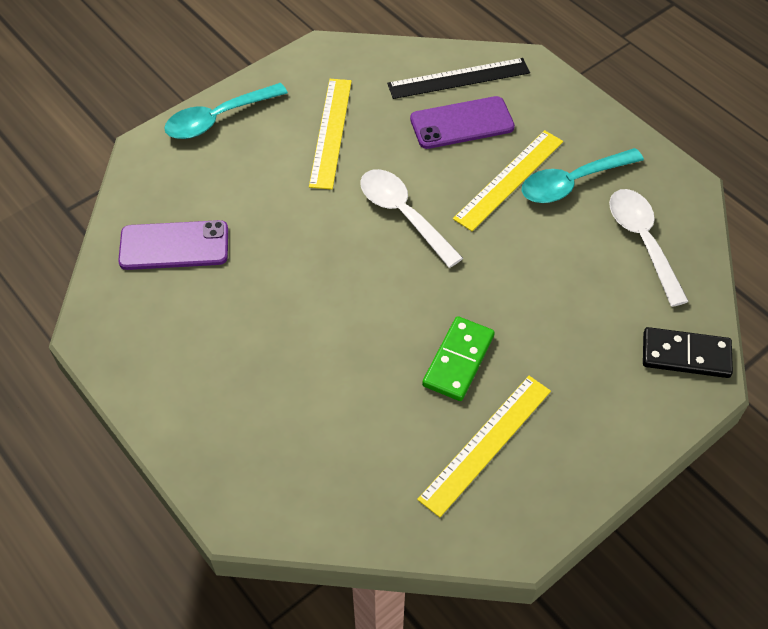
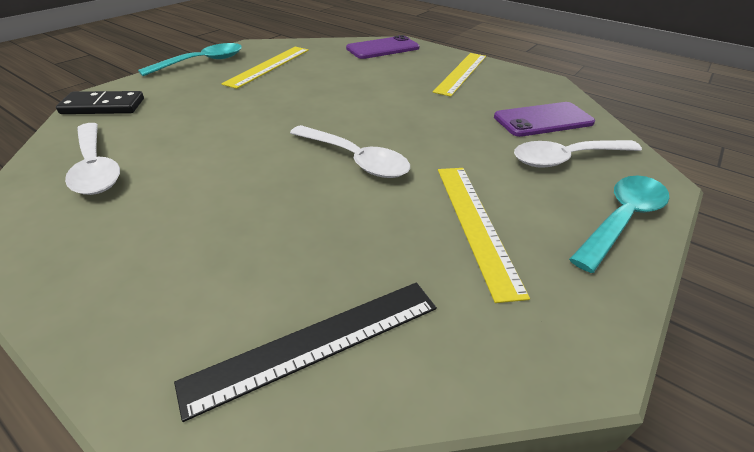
camera: 165 degrees right, 15 degrees down
(202, 185) = (566, 159): none -> white spoon
(458, 360) = (289, 90): green domino -> none
(462, 123) = (303, 263): purple phone -> purple phone (383, 48)
(509, 179) = (238, 204): yellow ruler -> yellow ruler (461, 73)
(572, 183) = (156, 210): turquoise spoon -> turquoise spoon (202, 62)

